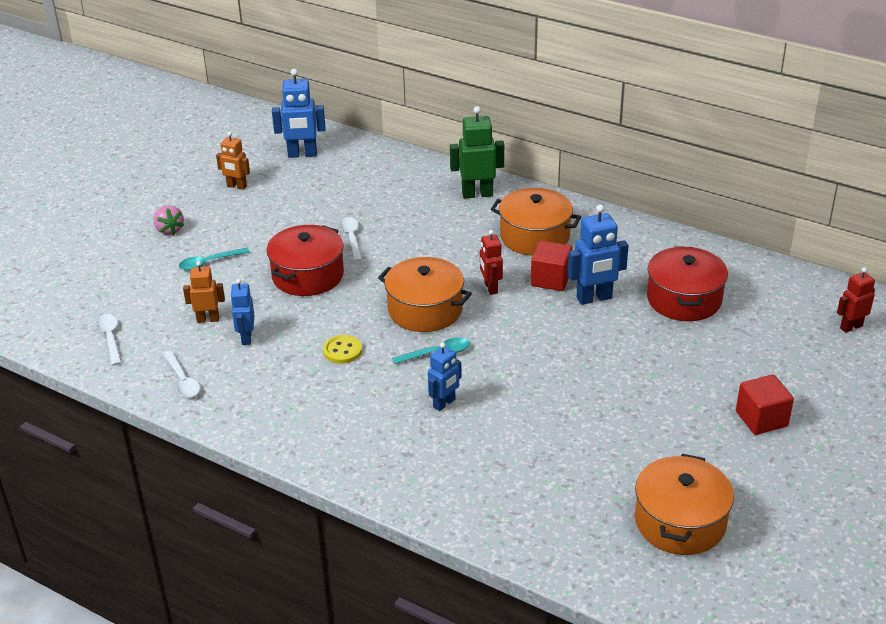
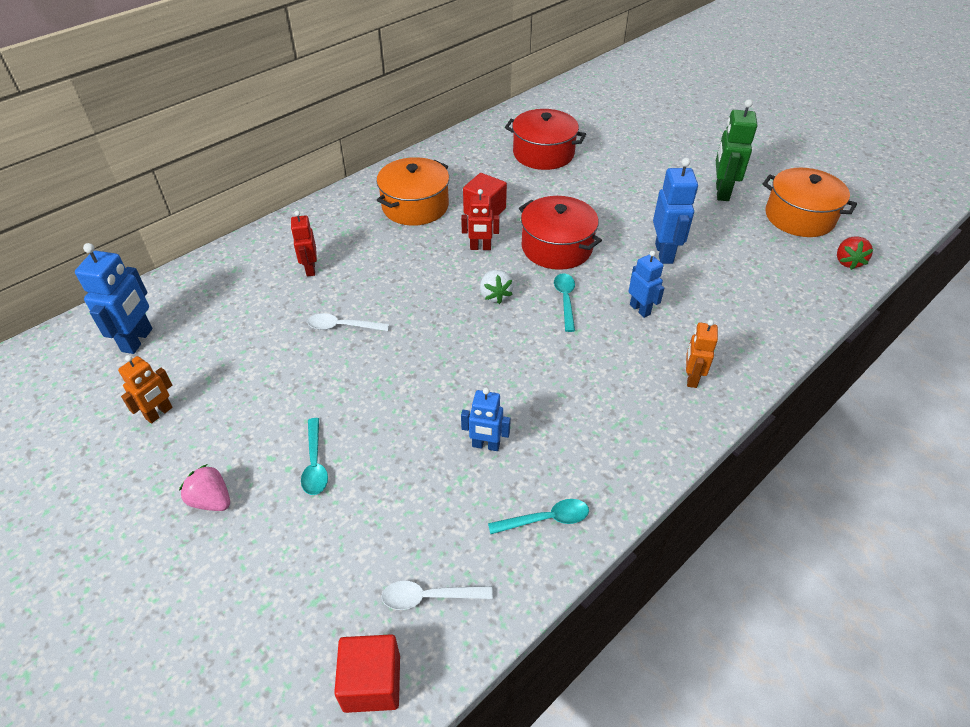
camera: 75 degrees left, 10 degrees up
(169, 230) = (211, 500): pink strawberry -> pink strawberry turned 135 degrees counterclockwise
(183, 381) = (546, 519): white spoon -> turquoise spoon
(208, 319) = (434, 479): orange robot -> orange robot (691, 378)
(308, 275) = (392, 373): red pot -> red pot (557, 247)
(342, 351) = (538, 366): yellow button -> none
(425, 310) = (495, 295): orange pot -> white strawberry
(477, 194) = (322, 225): green robot -> green robot (721, 192)
(594, 298) = (522, 195): blue robot -> blue robot (664, 253)
(606, 567) = (847, 262): none -> red strawberry
(761, 419) = (693, 156): red cube -> red cube (372, 683)
(851, 327) = (603, 97): red robot -> red robot (310, 269)

